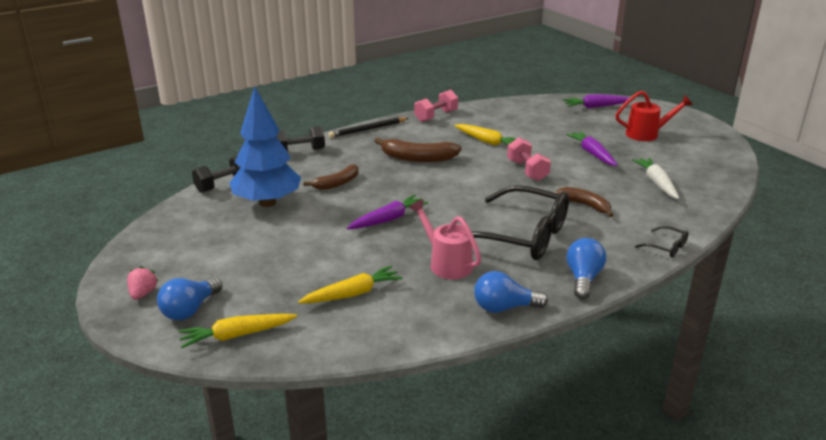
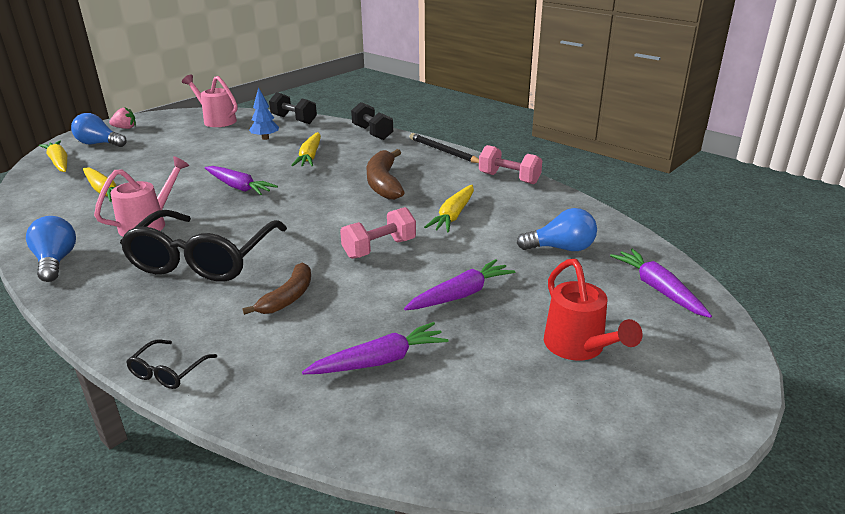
camera: 75 degrees right, 0 degrees up
(178, 230) = (216, 120): none -> pink watering can
(267, 203) = (265, 138): blue tree -> blue tree, size x0.46
(337, 183) = (310, 156): brown banana -> yellow carrot
(583, 278) = (100, 305): blue light bulb -> blue light bulb (561, 248)
(656, 183) = (380, 361): white carrot -> purple carrot

